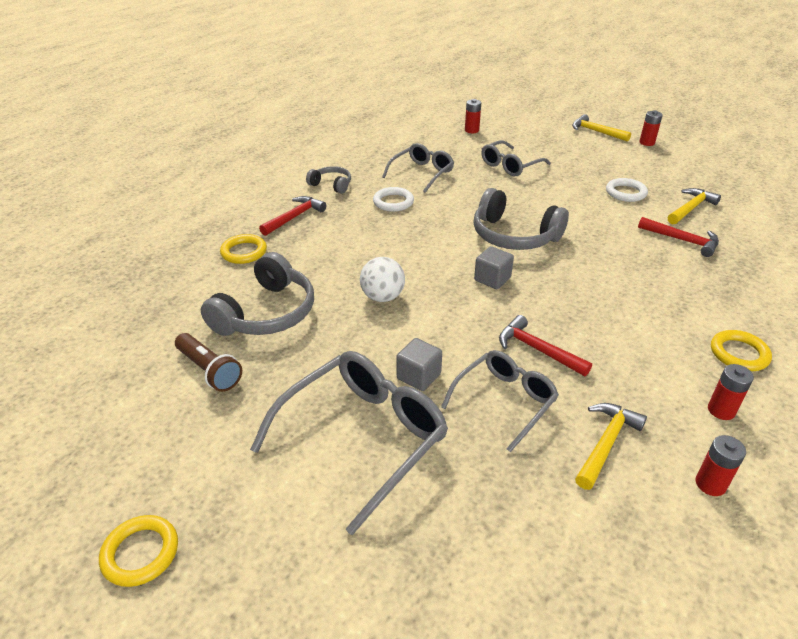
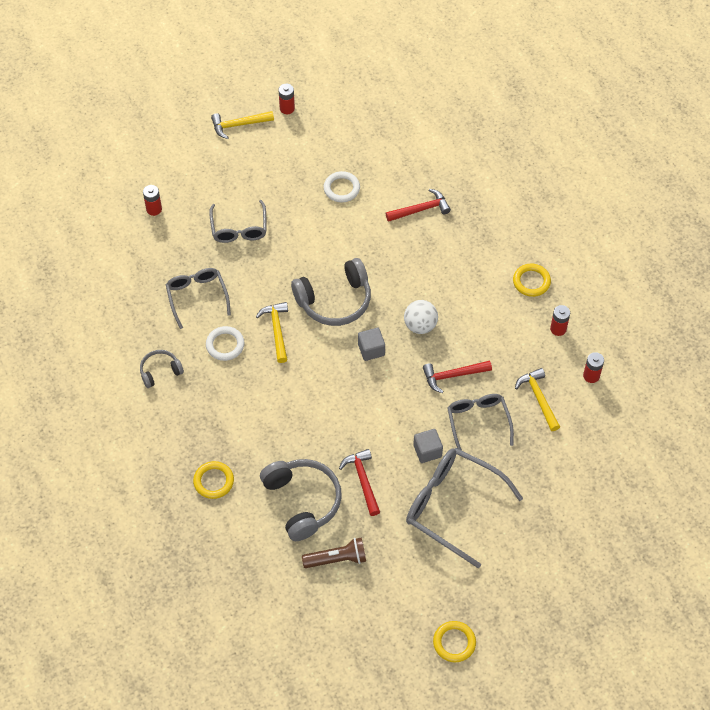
camera: 55 degrees left, 20 degrees up
(295, 217) = (190, 423): red hammer -> red hammer (362, 480)
(363, 437) = (452, 506): grey glasses -> grey glasses turned 45 degrees counterclockwise
(382, 297) = (339, 424): white ball -> white ball (420, 325)
(691, 208) = (392, 169): yellow hammer -> yellow hammer (276, 330)

